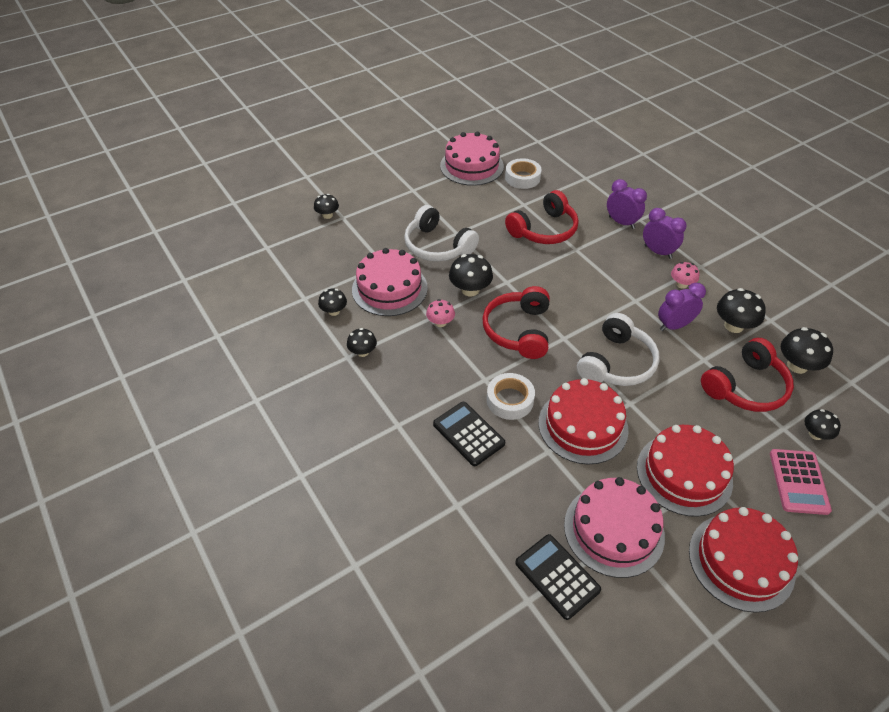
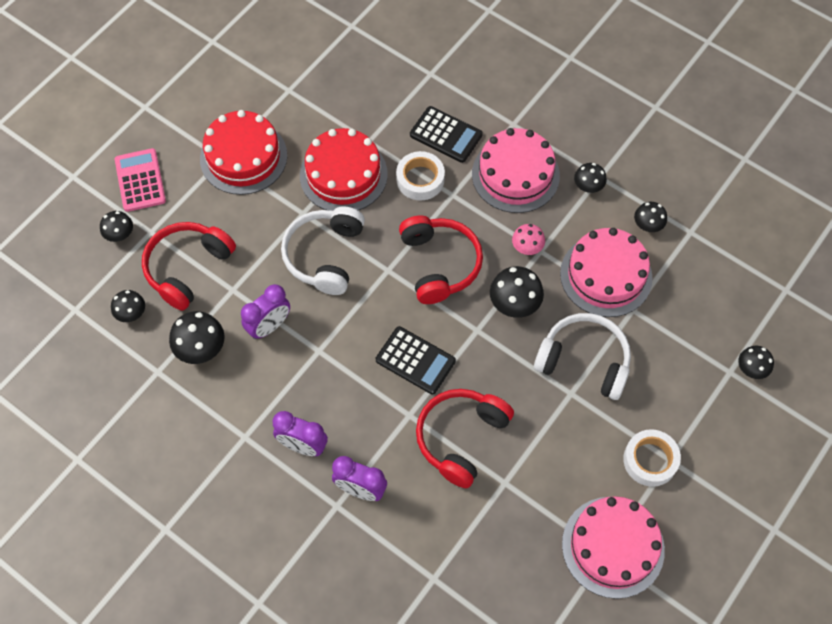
camera: 160 degrees right, 15 degrees up
(522, 178) = (527, 544): white tape -> white tape (650, 460)
(557, 576) = (334, 47): black calculator -> black calculator (415, 360)
(614, 530) = (297, 92): pink cake -> pink cake (515, 175)
(681, 284) = (266, 396): pink mushroom -> none
(741, 561) = (192, 99): red cake -> none
(797, 365) = (131, 313): black mushroom -> black mushroom, size x0.63

